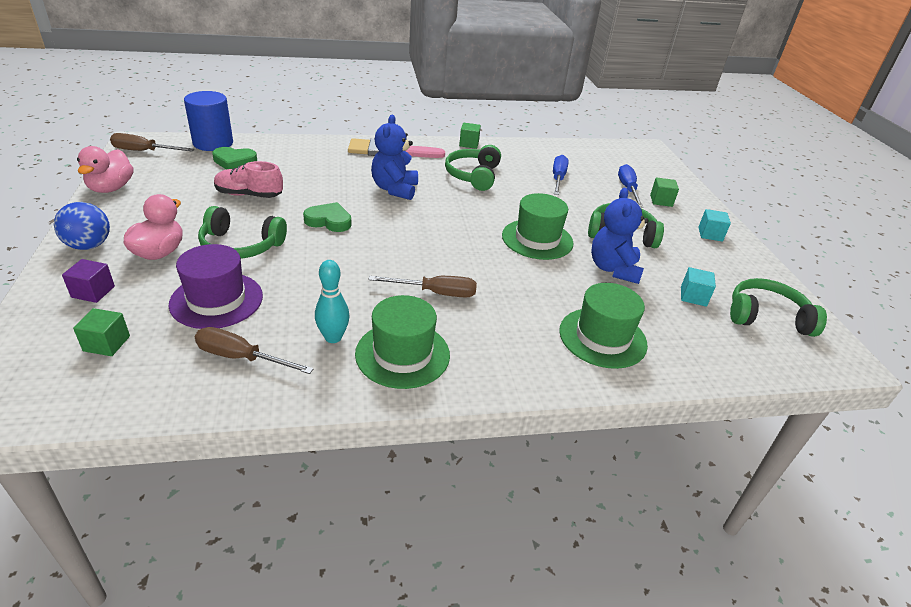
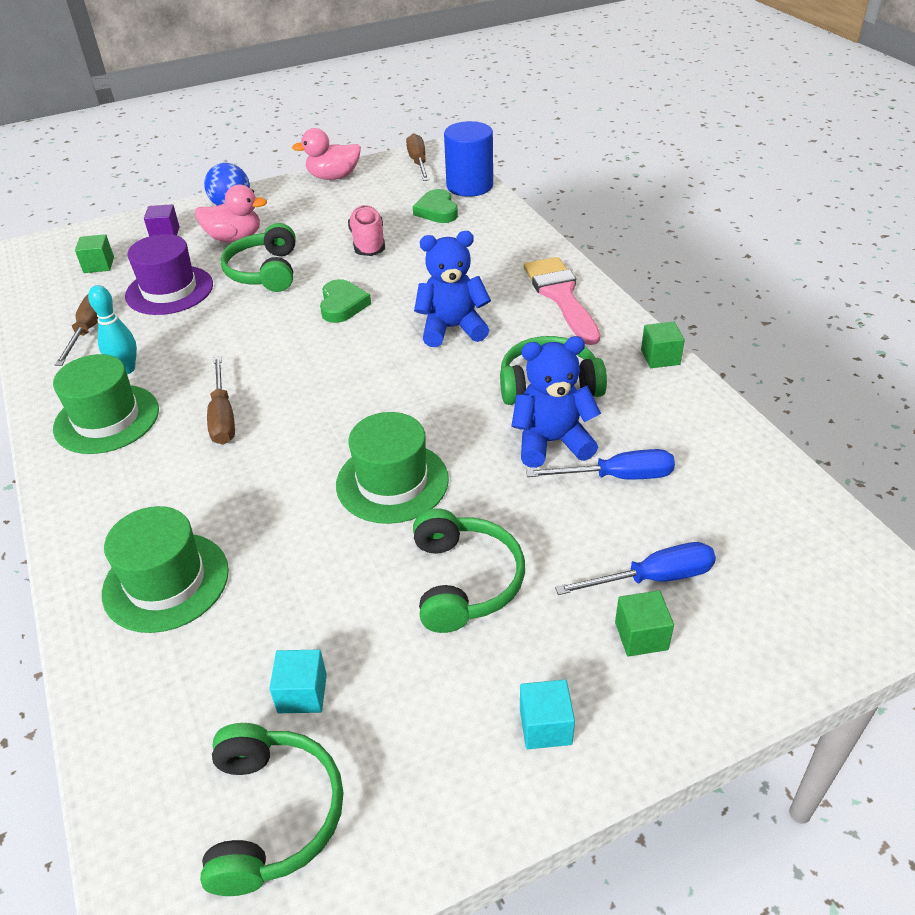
camera: 80 degrees right, 5 degrees up
(613, 269) = (345, 579): blue teddy bear -> blue teddy bear (551, 442)

